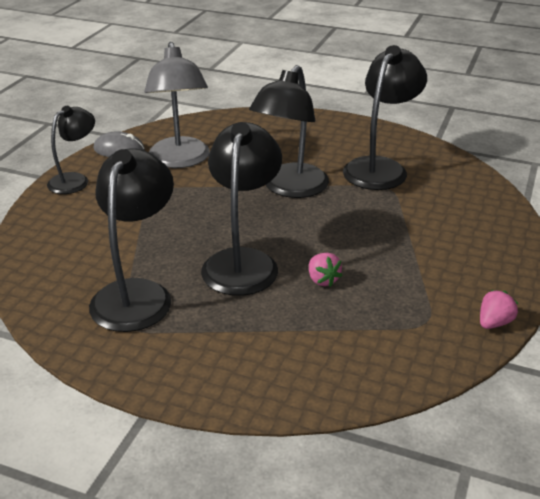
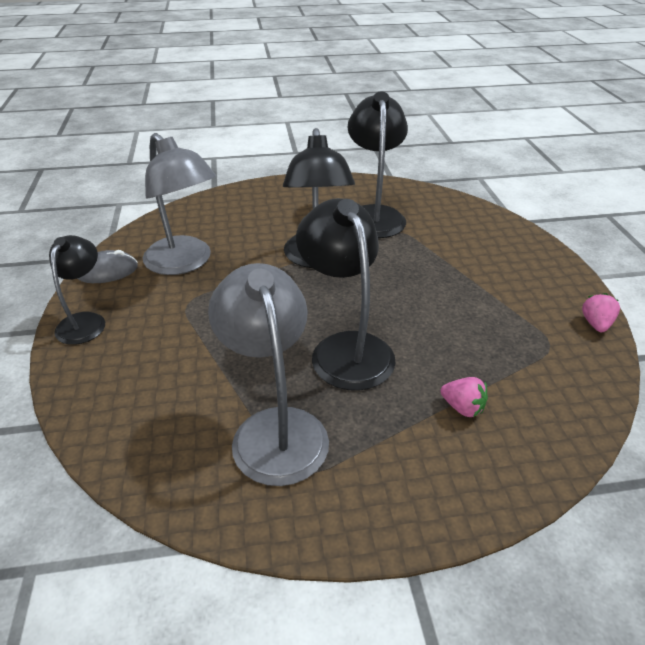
camera: 30 degrees left, 5 degrees up
(137, 294) = (275, 428): black lamp -> grey lamp
(322, 280) = (432, 339): pink strawberry -> pink strawberry (462, 407)

